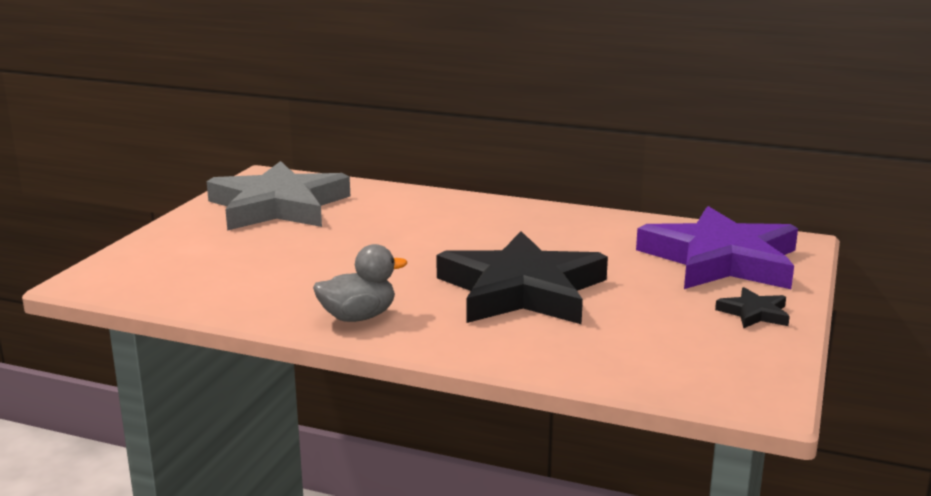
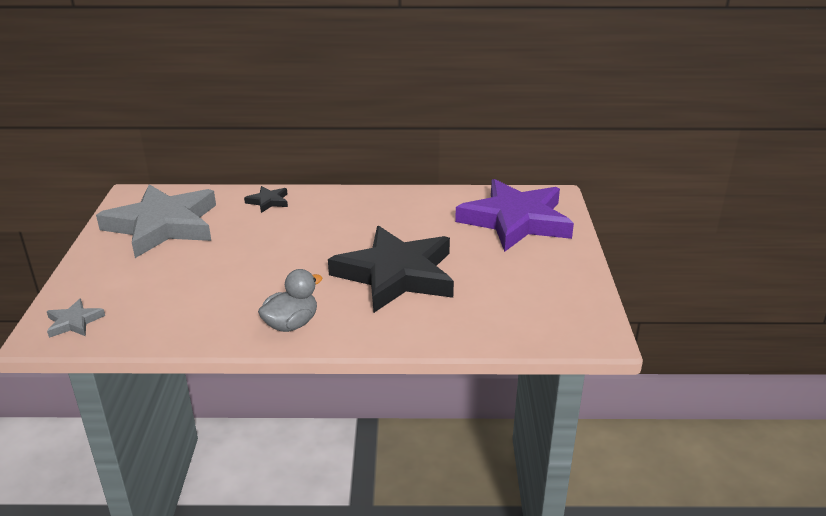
camera: 20 degrees left, 10 degrees up
(123, 276) = (74, 322): none -> grey star
(754, 313) = (559, 264): black star -> black star (268, 201)

